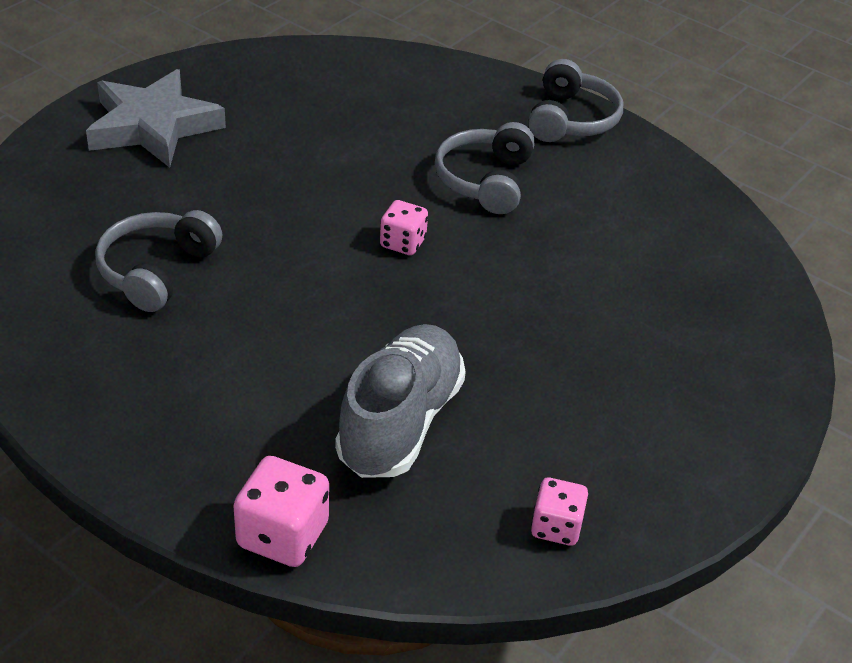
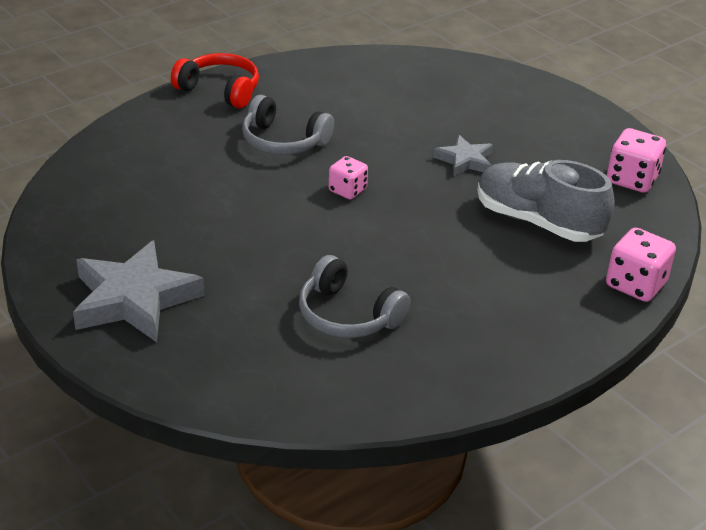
camera: 75 degrees left, 5 degrees down
(519, 339) = (465, 160): none -> grey star
(556, 527) = (632, 179): pink dice -> pink dice, size x1.54
(571, 119) = (220, 90): grey headphones -> red headphones

